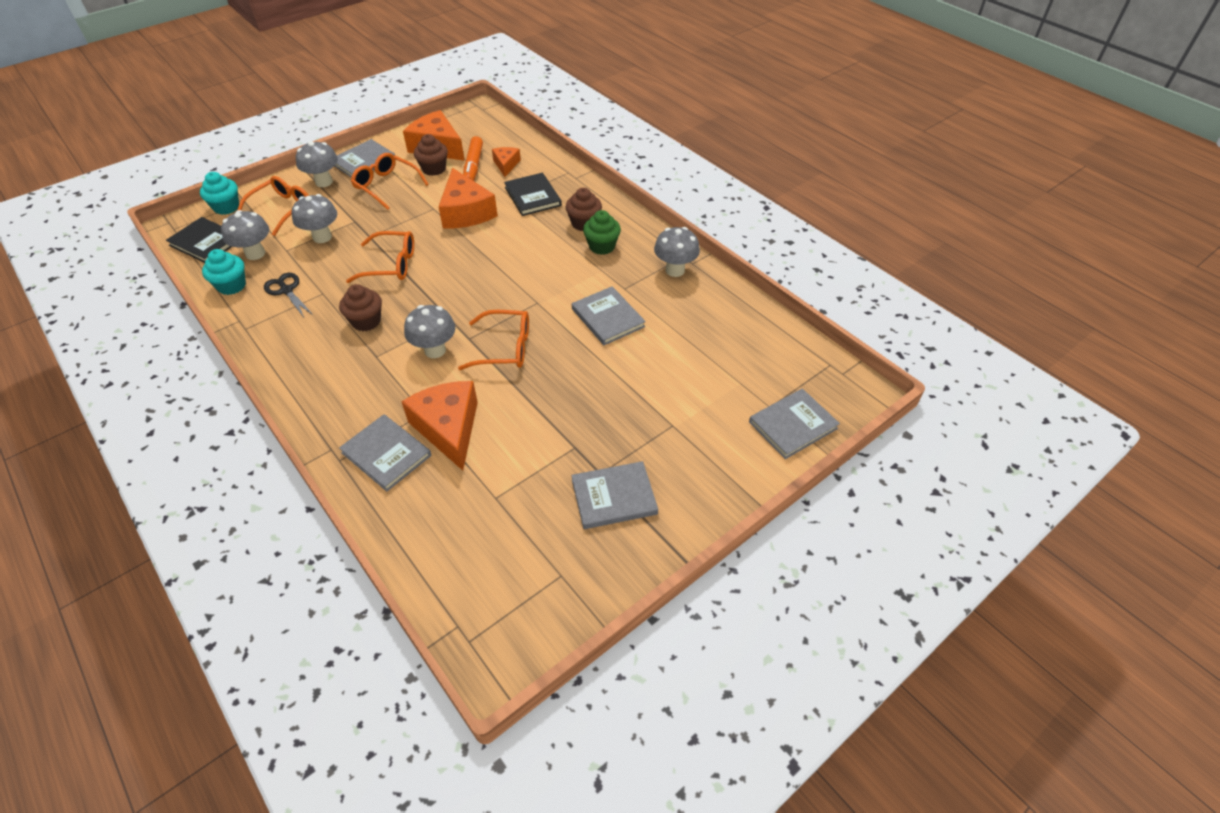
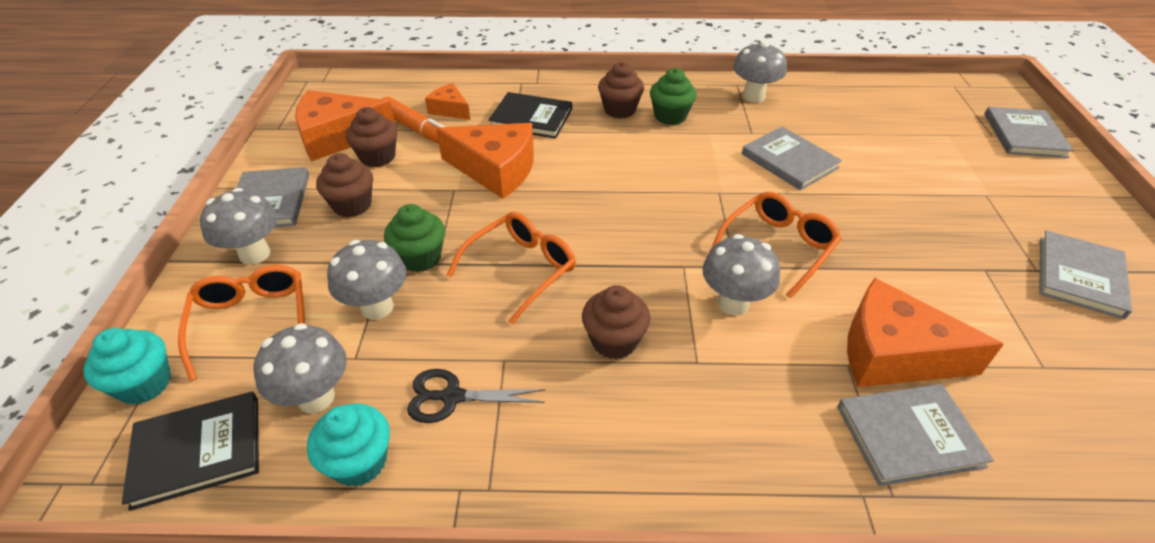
camera: 50 degrees left, 5 degrees down
(368, 229) = (420, 258): none -> green cupcake
(386, 186) = (352, 205): orange glasses -> brown cupcake
(608, 318) = (789, 161): grey book -> grey book turned 45 degrees clockwise

